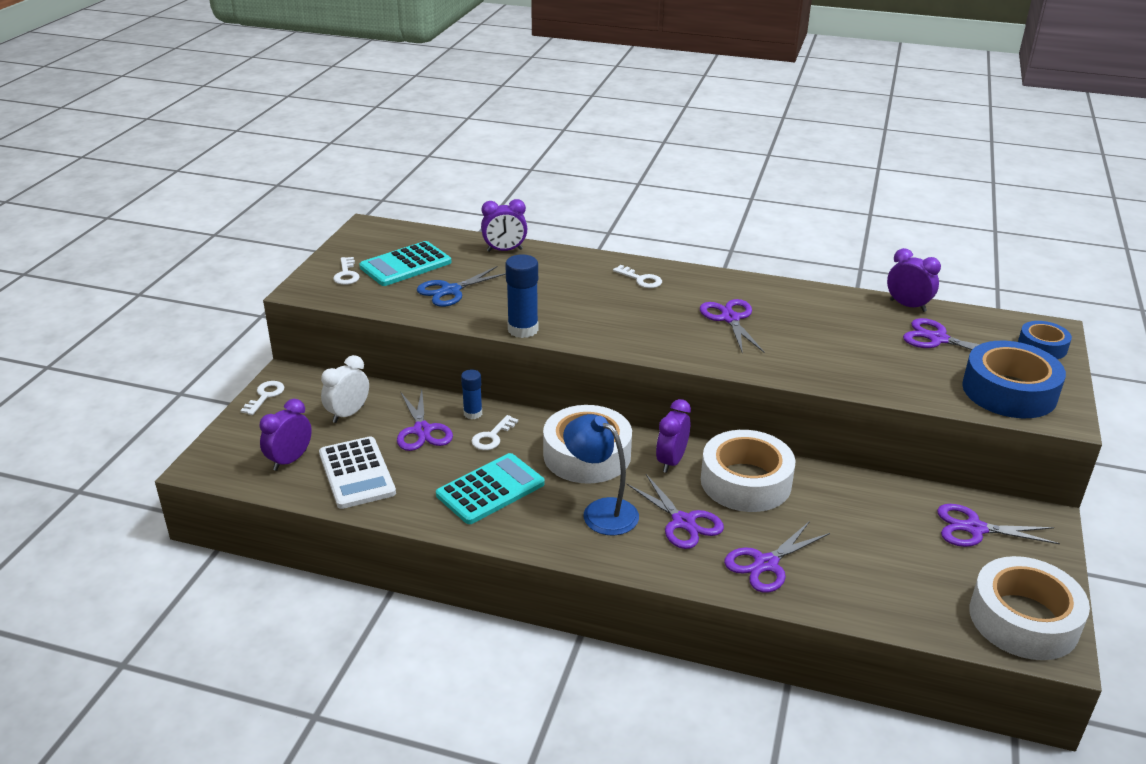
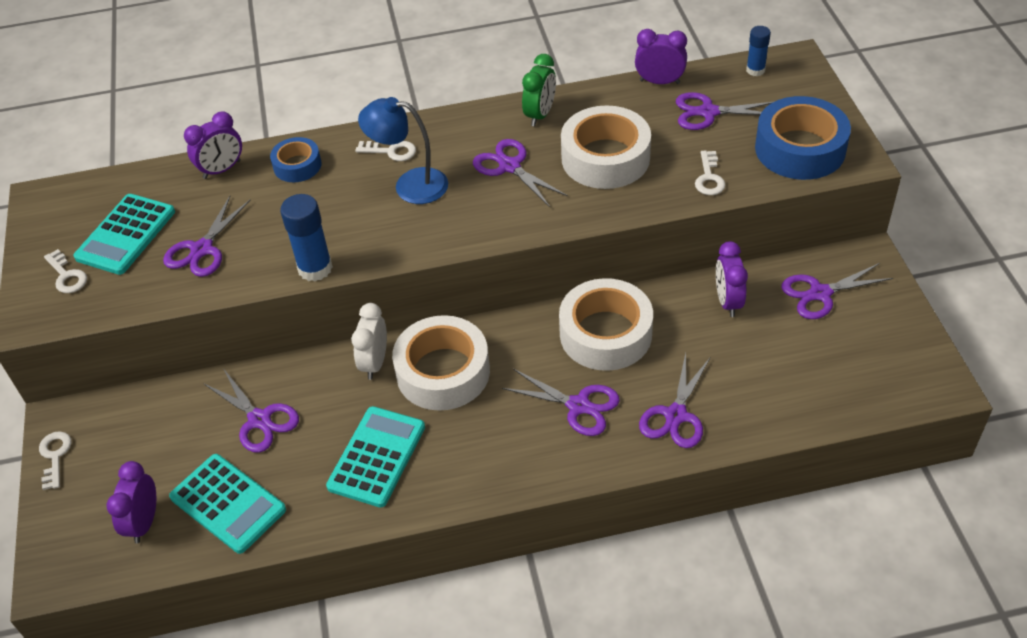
camera: 25 degrees left, 15 degrees up
(348, 414) = (165, 436): white clock -> white clock (374, 363)
(357, 473) = (228, 503): white calculator -> turquoise calculator
(451, 291) = (202, 249): blue scissors -> purple scissors
(473, 413) = (297, 375): blue glue stick -> blue glue stick (755, 70)
(492, 436) = (336, 394): white key -> white key (709, 177)
(601, 511) = (497, 430): blue lamp -> blue lamp (410, 185)
(671, 461) = (525, 342): purple clock -> purple clock (728, 302)
(783, 295) = (540, 115): none -> green clock
(1023, 619) = (904, 369): white tape -> white tape (605, 158)
(1042, 347) = (798, 84): blue tape -> blue tape (297, 165)

